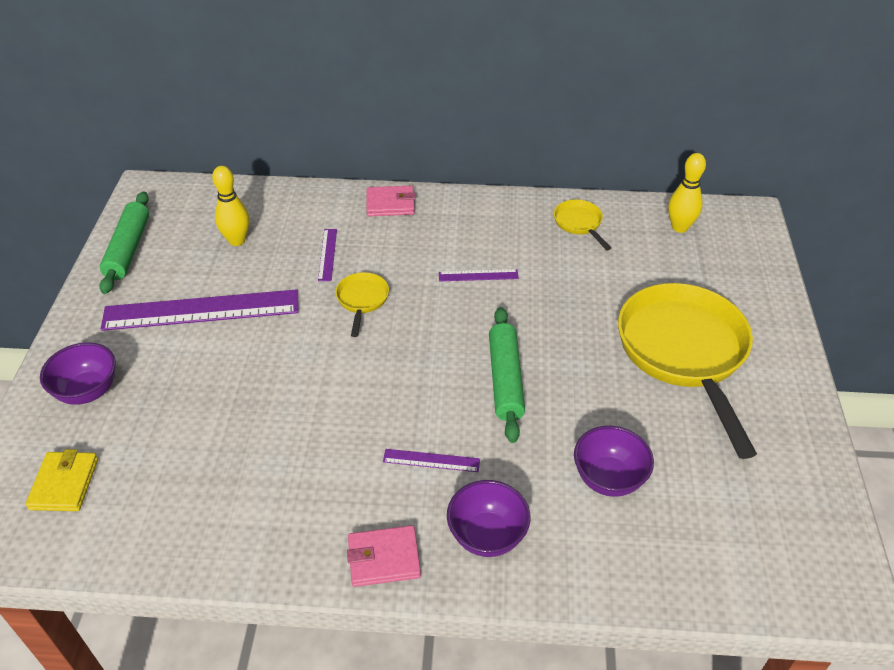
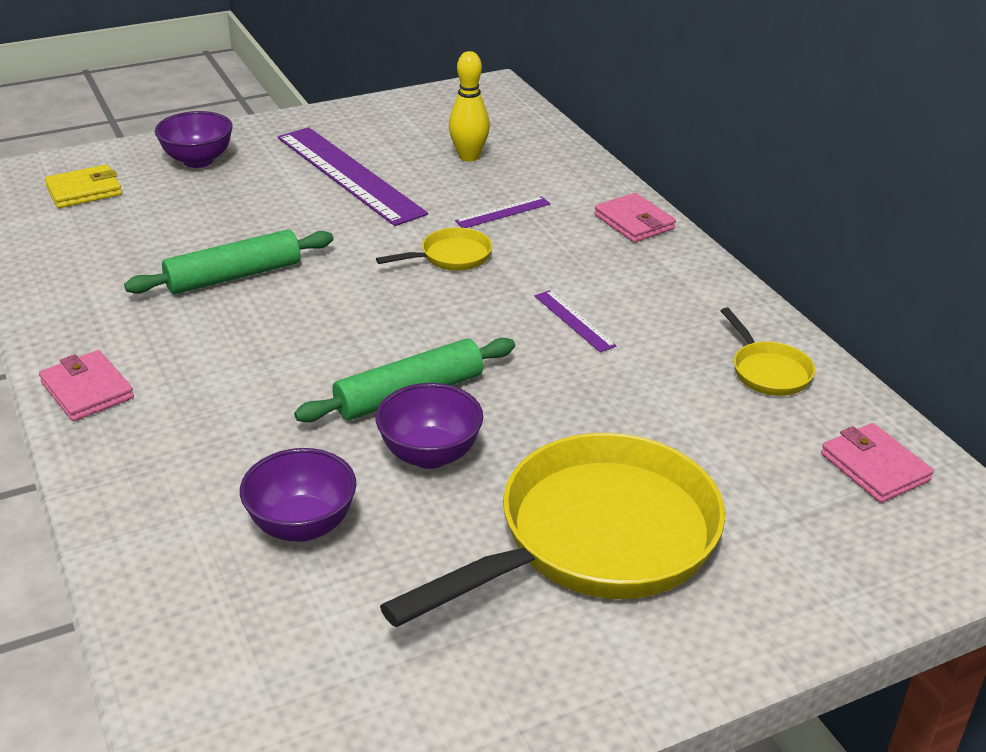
camera: 60 degrees right, 10 degrees down
(128, 249) = (397, 110): green rolling pin -> green rolling pin (234, 276)
(431, 460) = (242, 379): purple ruler -> none
(487, 535) = (155, 452): purple bowl -> purple bowl (430, 455)
(579, 224) = (768, 371): yellow pan -> yellow pan turned 120 degrees clockwise
(679, 227) = (874, 467): yellow bowling pin -> pink wallet

